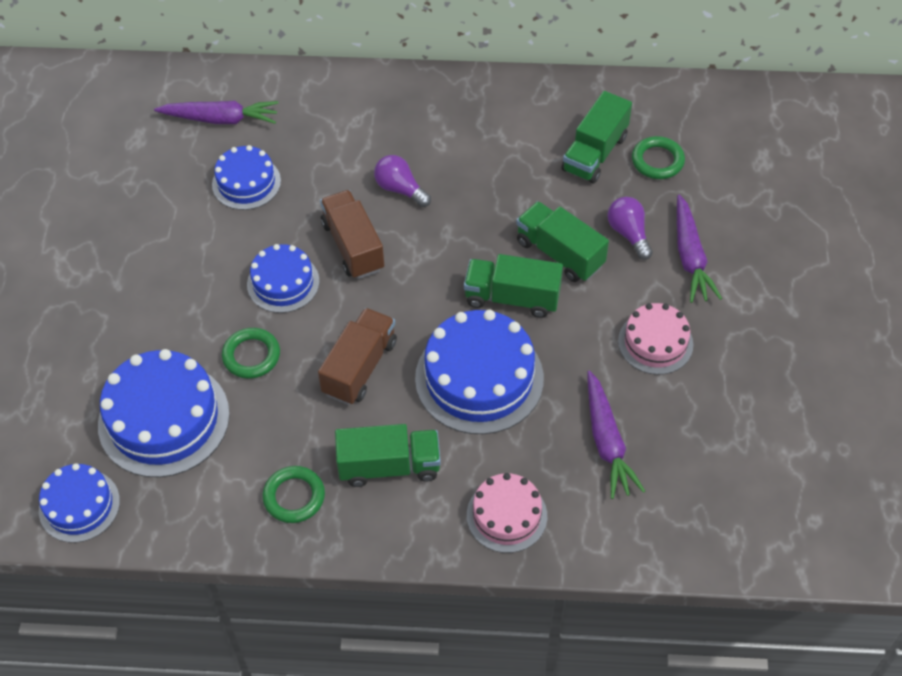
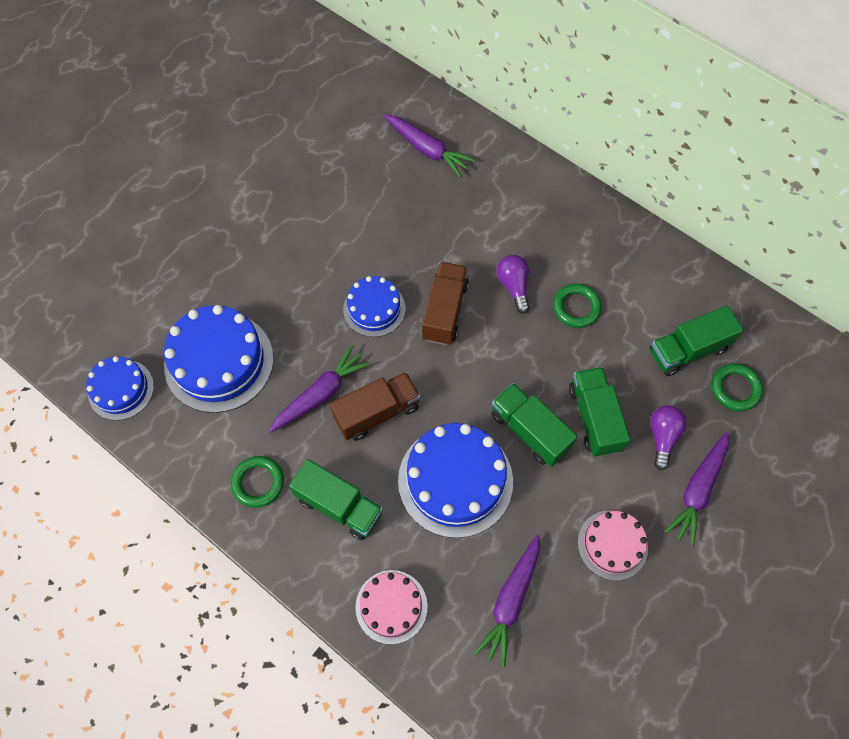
camera: 35 degrees right, 10 degrees up
(246, 183) = (407, 212): blue cake -> none
(251, 356) = (310, 352): green ring -> green ring (576, 307)
(292, 385) = (321, 394): none -> purple carrot

